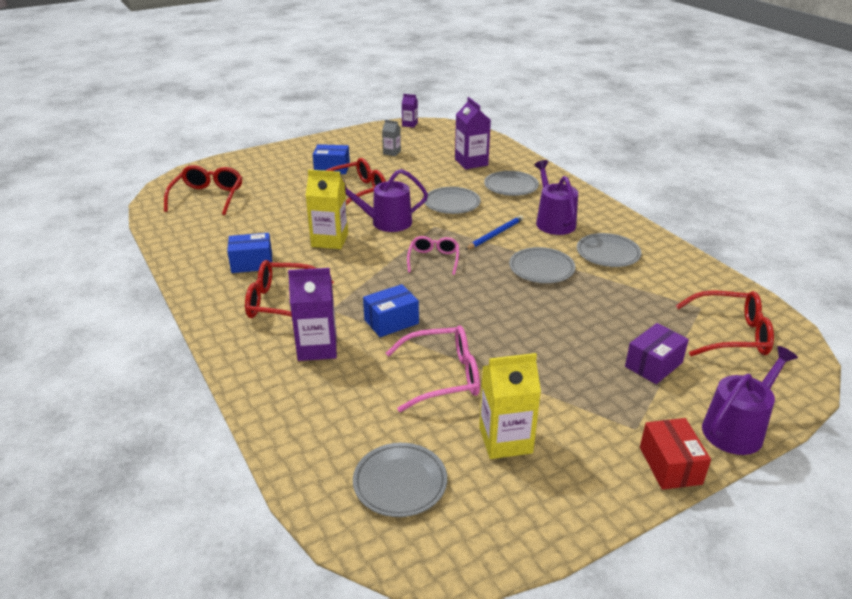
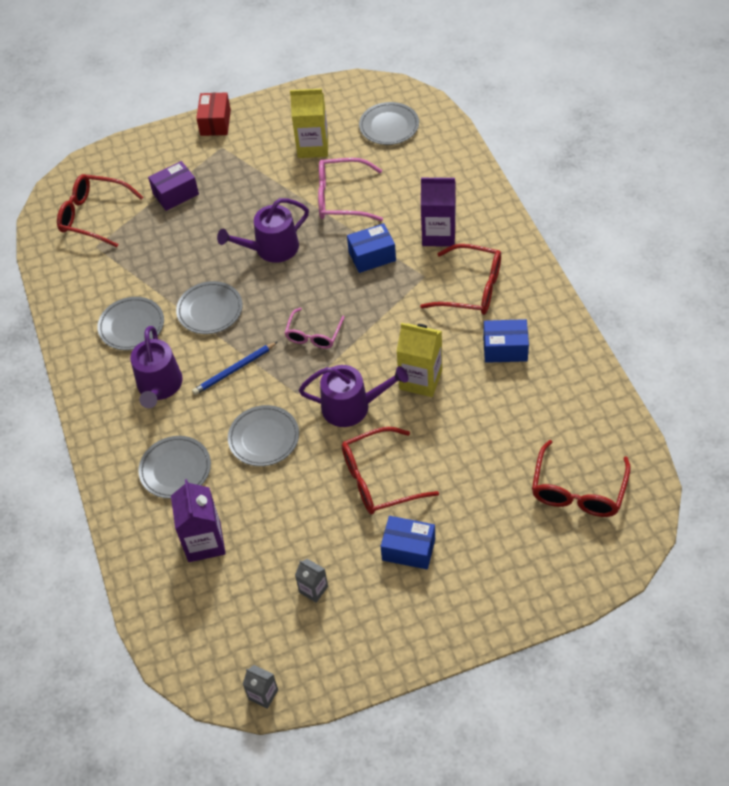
camera: 165 degrees left, 20 degrees up
(410, 124) = (263, 694): purple carton -> grey carton
(737, 428) = (154, 141): purple watering can -> purple watering can (272, 248)

